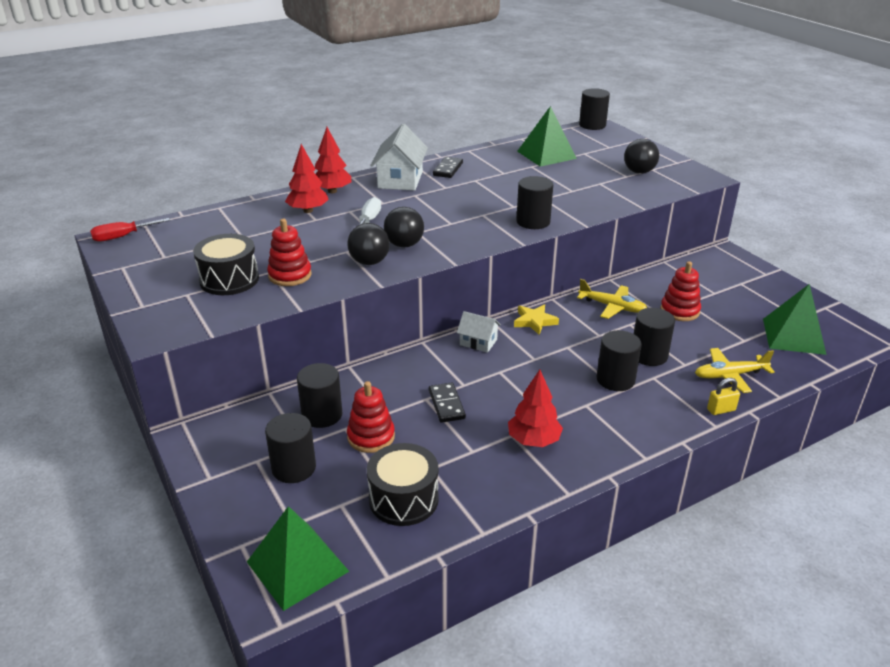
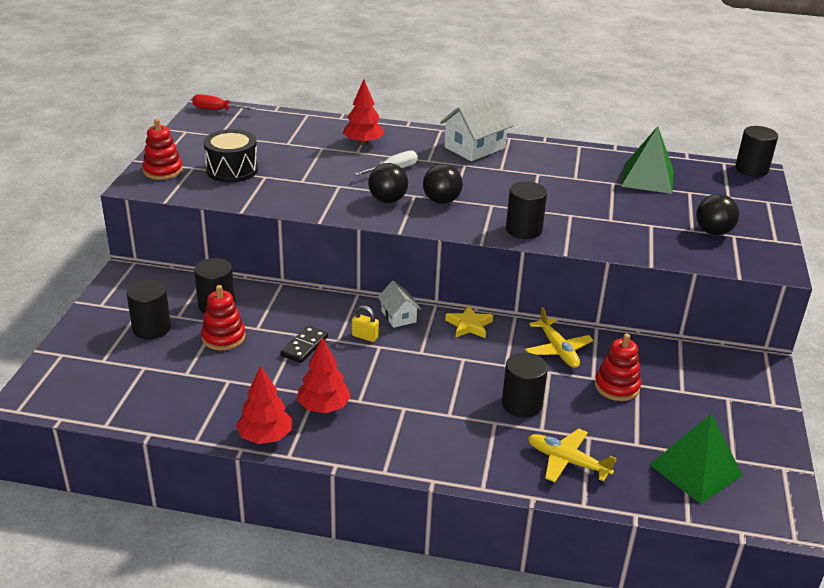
camera: 40 degrees right, 0 degrees up
(290, 275) = (273, 185): red stacking toy -> red stacking toy (163, 171)
(297, 566) = (70, 386): green pyramid -> none
(332, 191) = (406, 135): red tree -> red tree (265, 437)
(369, 262) = (340, 201): black ball -> black ball (441, 201)
(403, 499) = (182, 388): black drum -> none
(448, 169) = (531, 155): black domino -> none
(615, 379) = (459, 405): black cylinder -> none
(721, 410) = (509, 480): yellow padlock -> yellow padlock (365, 336)

